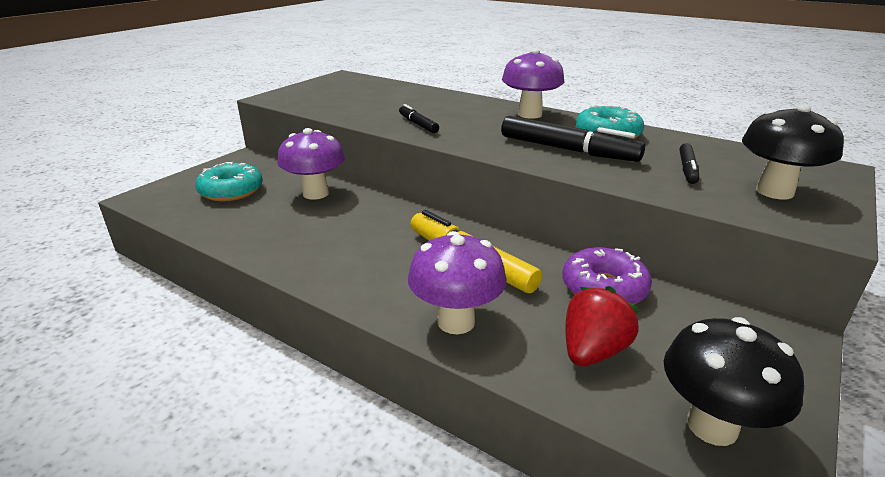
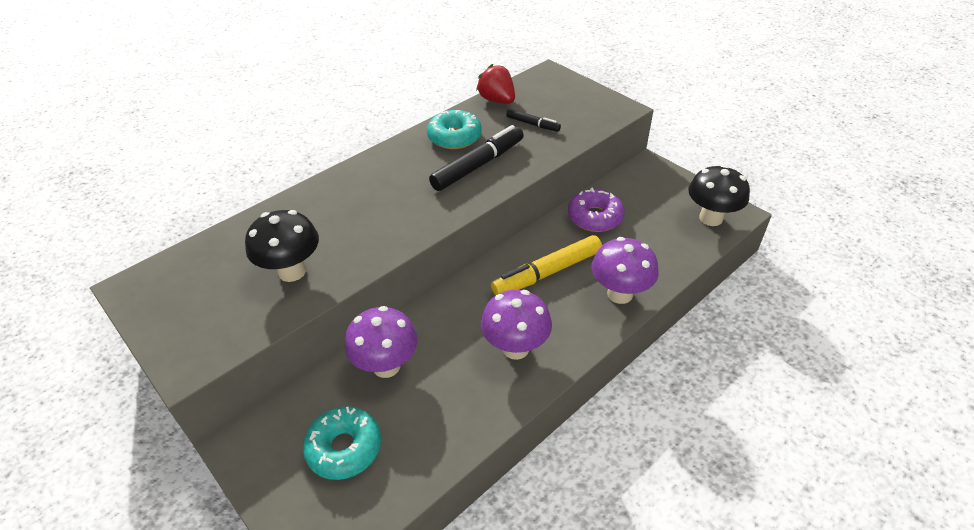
camera: 75 degrees left, 15 degrees up
(418, 124) = (374, 240): black marker -> none
(530, 114) = (384, 164): purple mushroom -> purple mushroom (515, 348)
(593, 351) = (655, 240): red strawberry -> red strawberry (497, 100)
(774, 192) = (575, 106): black mushroom -> black mushroom (292, 271)

